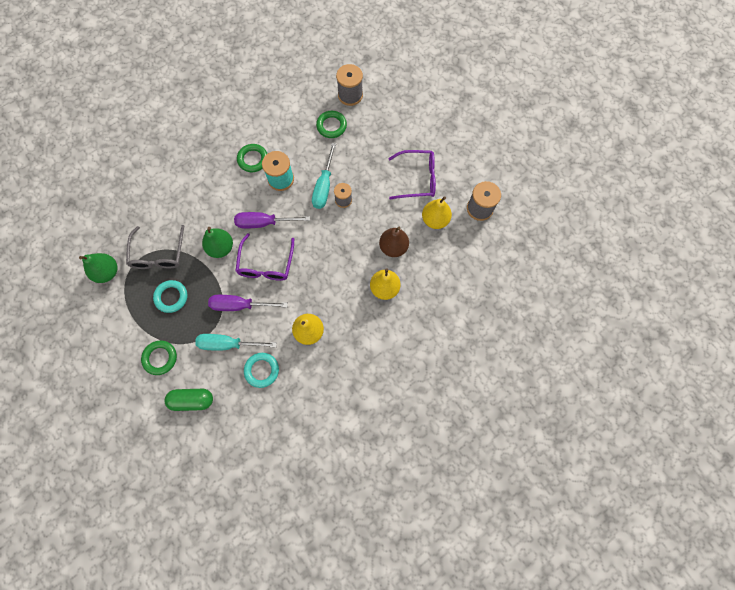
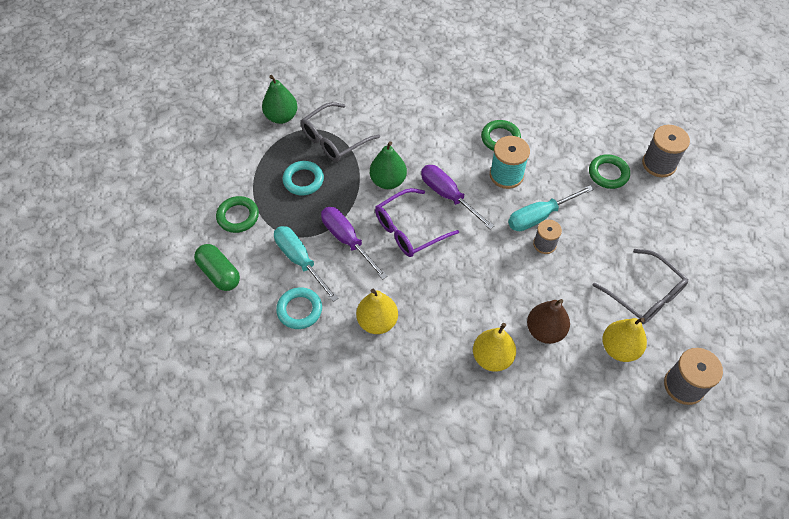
camera: 50 degrees right, 15 degrees down
(417, 178) = (644, 294): purple glasses -> grey glasses

